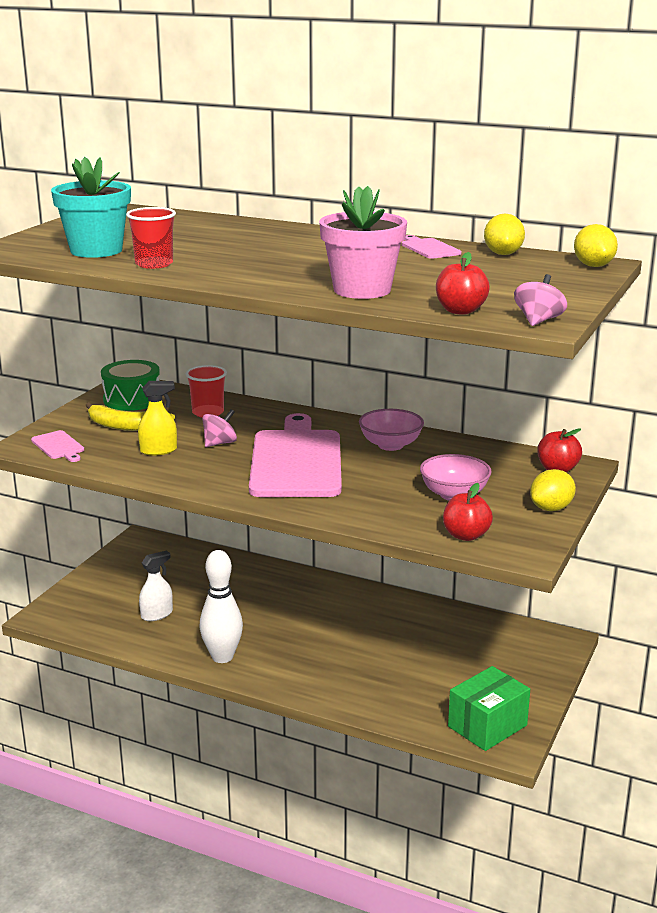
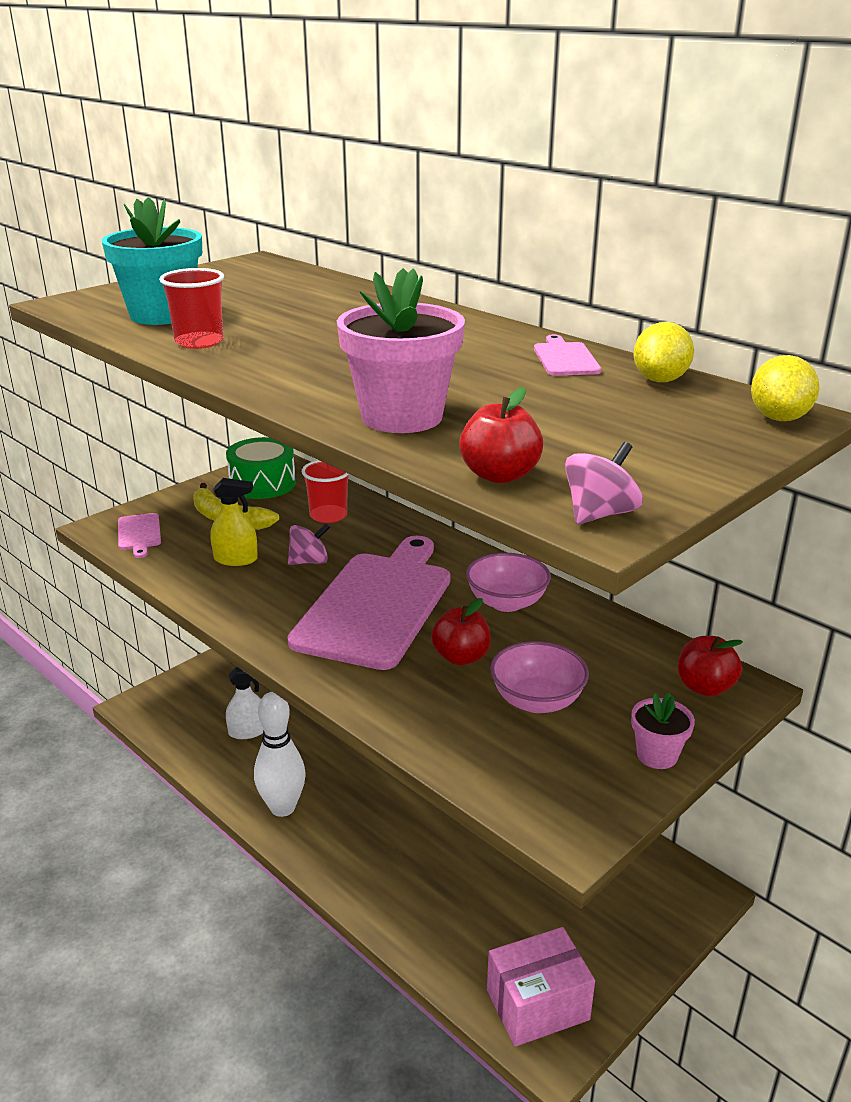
camera: 20 degrees right, 5 degrees up
(466, 535) = (509, 777): red apple -> red apple (461, 657)
(487, 726) = (537, 1005): green box -> pink box
(551, 508) = (657, 755): yellow lemon -> pink flower pot

